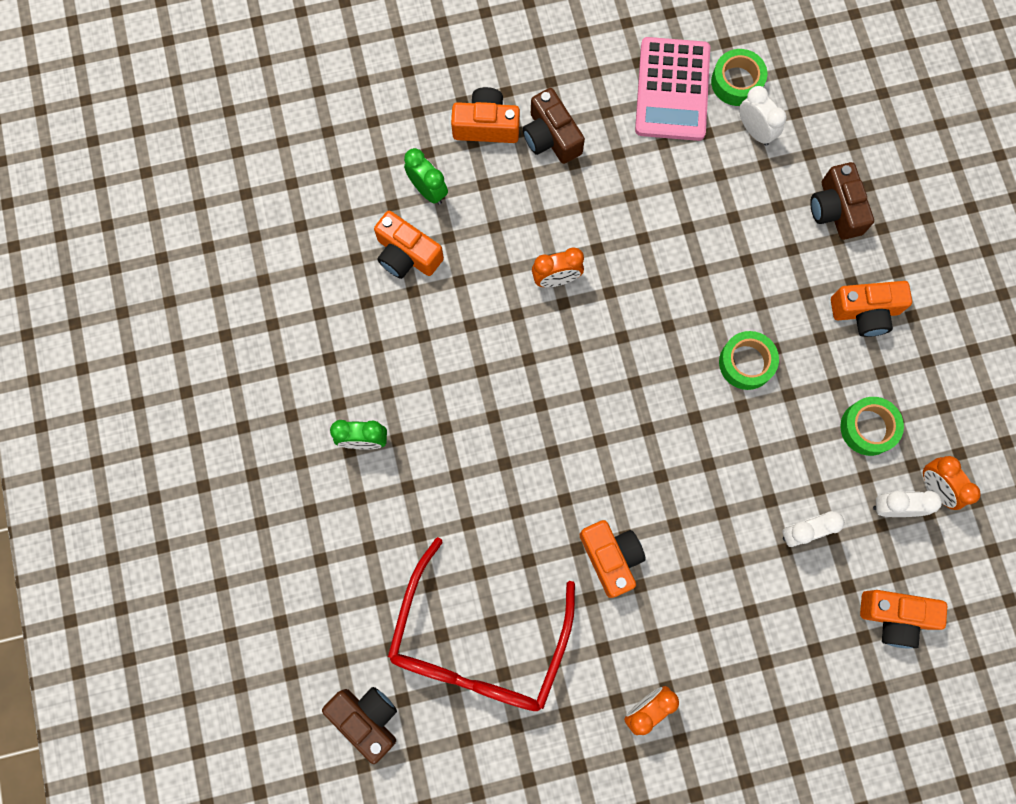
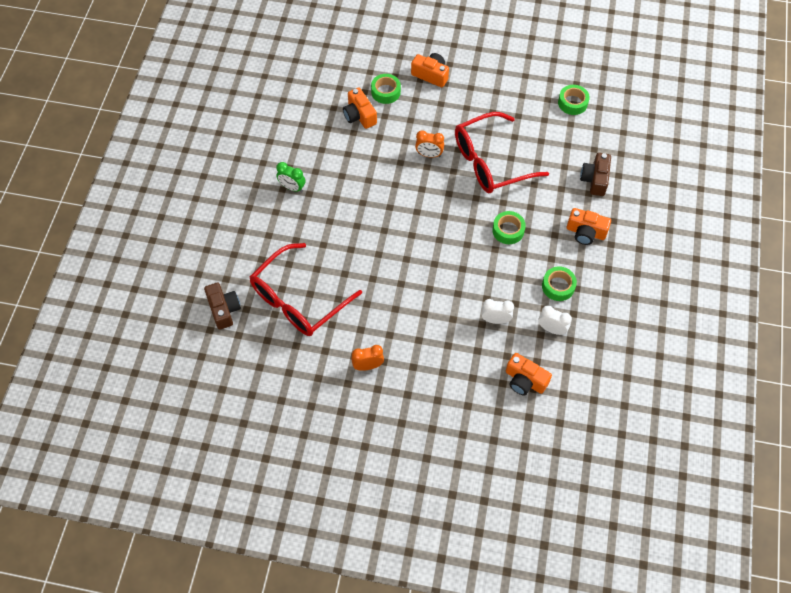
camera: 25 degrees right, 15 degrees down
(428, 190) = (385, 92): green clock -> green tape
(551, 137) = (461, 92): brown camera -> none
(611, 557) = (387, 290): orange camera -> none
(659, 250) = (490, 162): none -> red glasses
(672, 90) = (536, 94): pink calculator -> none
(754, 131) = (570, 128): white clock -> none
(936, 487) = (580, 329): orange clock -> none

